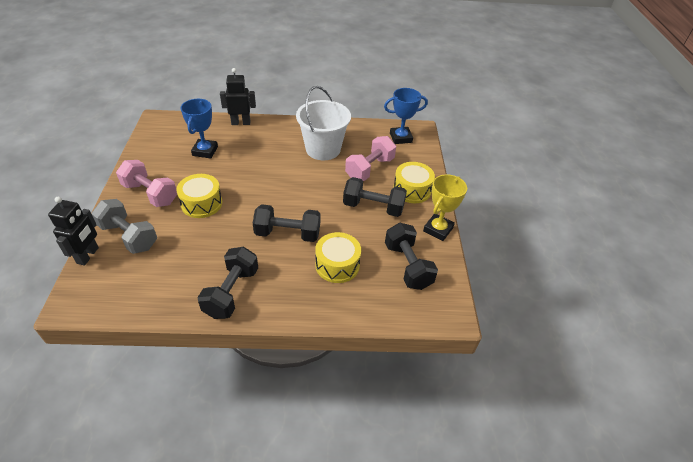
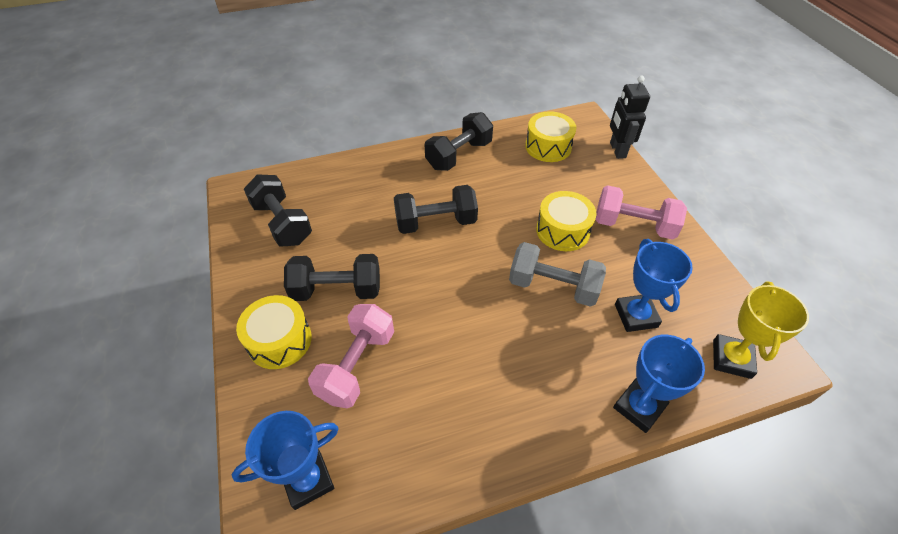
camera: 165 degrees right, 5 degrees up
(129, 236) = (601, 175): grey dumbbell -> grey dumbbell (553, 286)
(231, 292) = (459, 155): black dumbbell -> black dumbbell turned 45 degrees clockwise
(241, 123) = (639, 407): black robot -> blue trophy
(323, 149) = (453, 387): white bucket -> none
(337, 265) = (364, 204): yellow drum -> yellow drum (548, 147)
(438, 229) = (241, 281): yellow trophy -> yellow trophy (731, 359)

